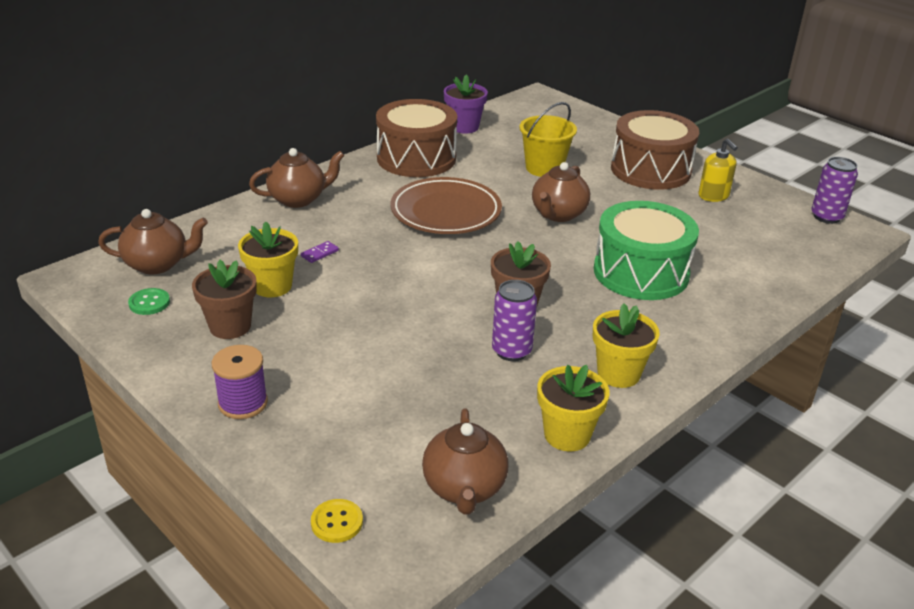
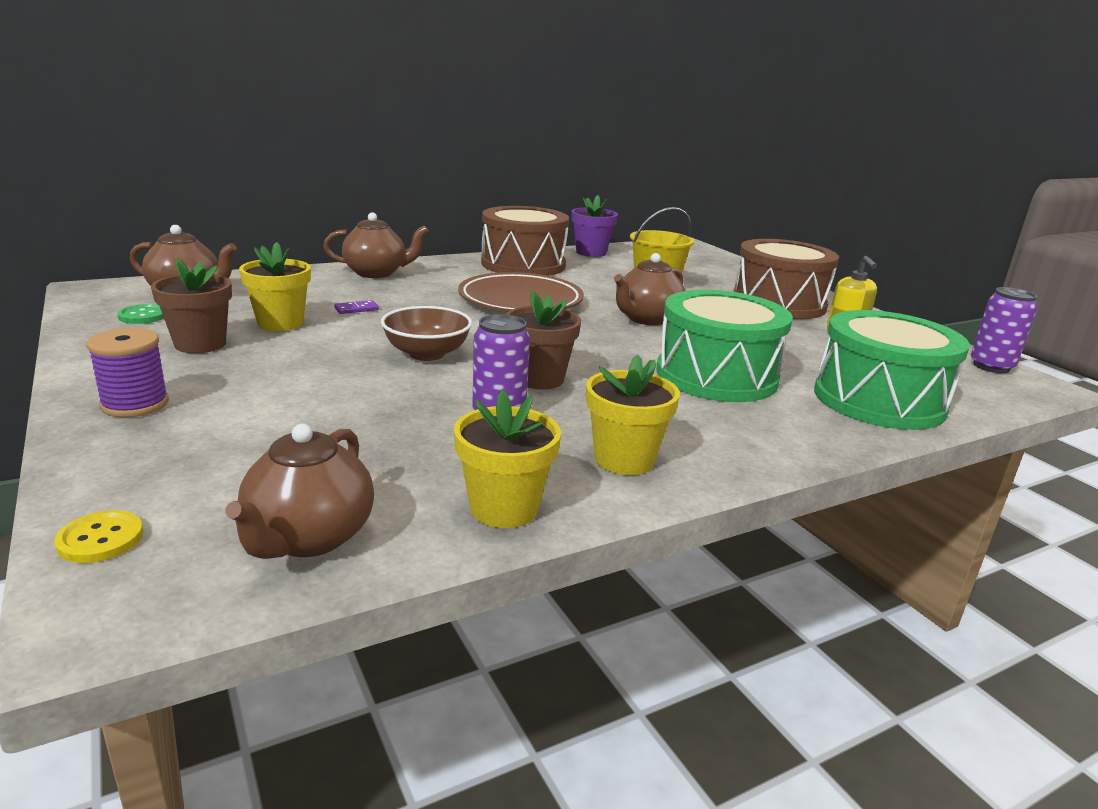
camera: 15 degrees right, 10 degrees down
(416, 296) = (427, 354): none -> brown bowl
(760, 273) = (878, 400): none -> green drum

